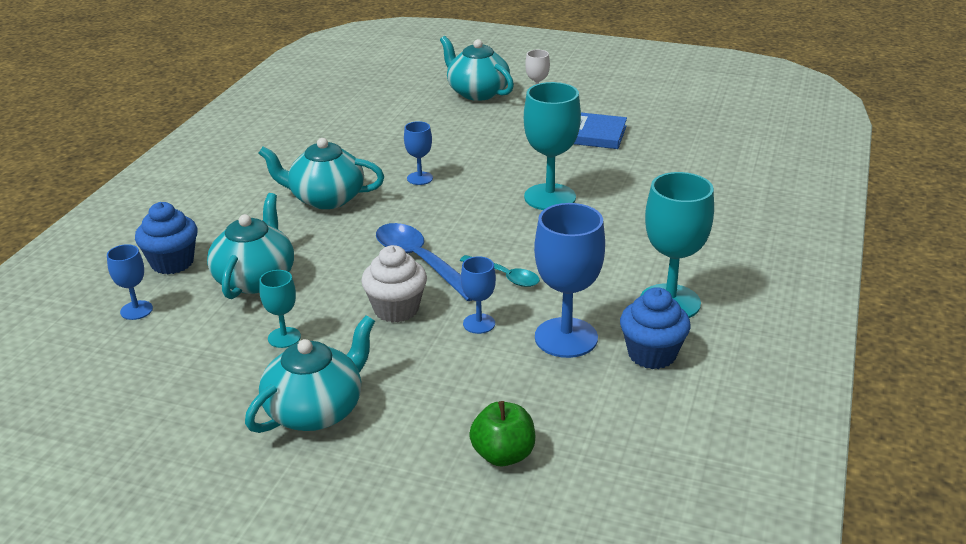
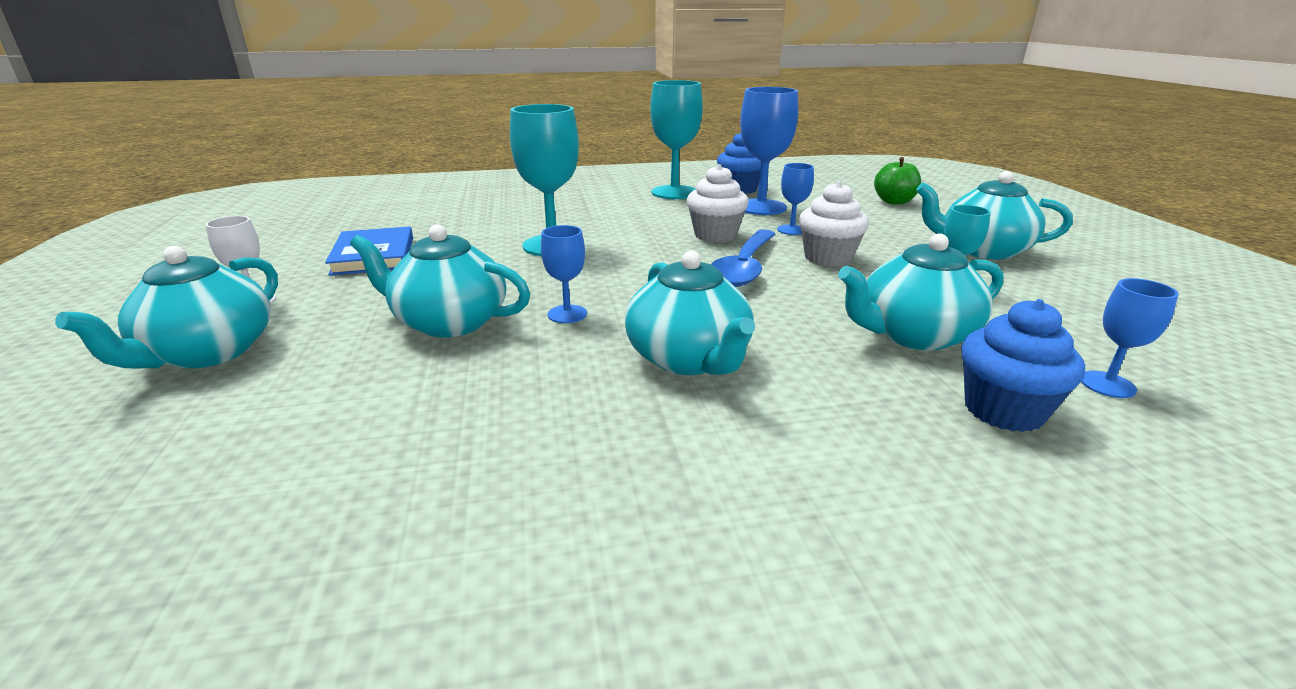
camera: 120 degrees left, 5 degrees down
(448, 145) = (449, 322): none -> turquoise teapot
(504, 276) = (715, 235): turquoise spoon -> white cupcake

